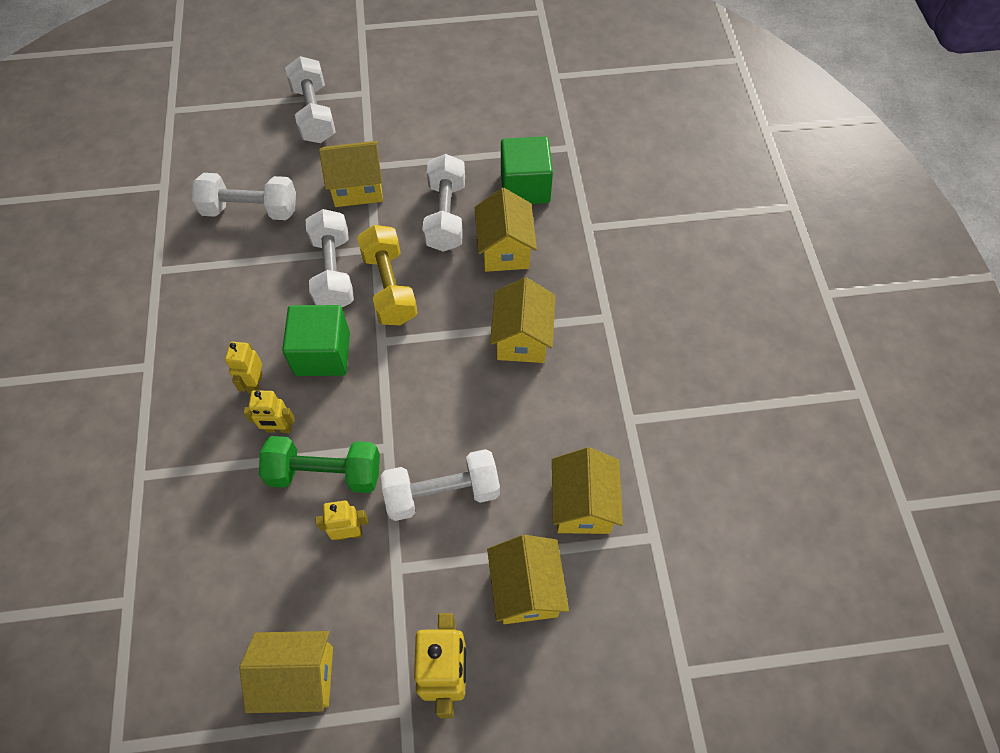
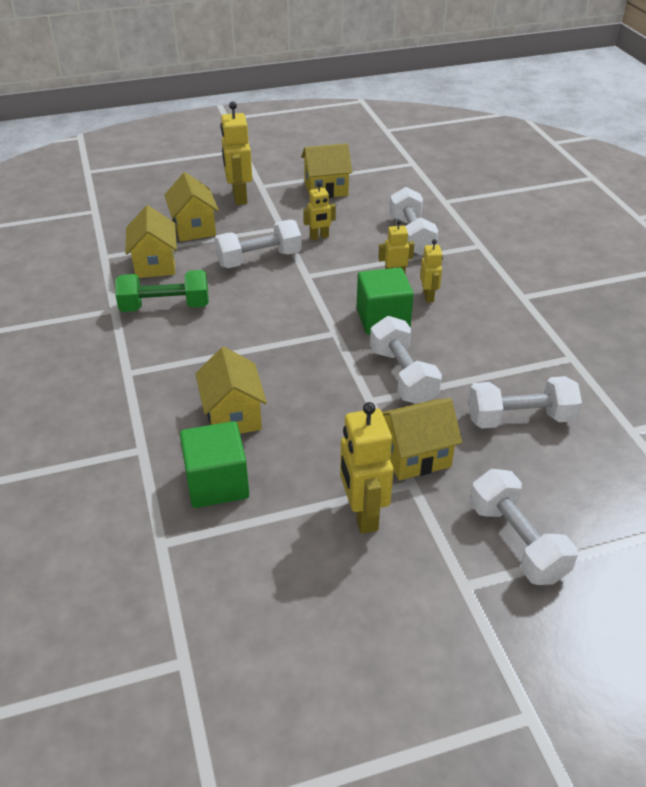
camera: 170 degrees right, 20 degrees down
(325, 473) = (348, 259): green dumbbell -> green dumbbell (165, 307)
(389, 287) = (342, 370): yellow dumbbell -> none
(417, 147) = (362, 515): none -> yellow robot
(445, 216) = (304, 440): white dumbbell -> white dumbbell (411, 236)
(522, 338) = (208, 348): yellow house -> none

